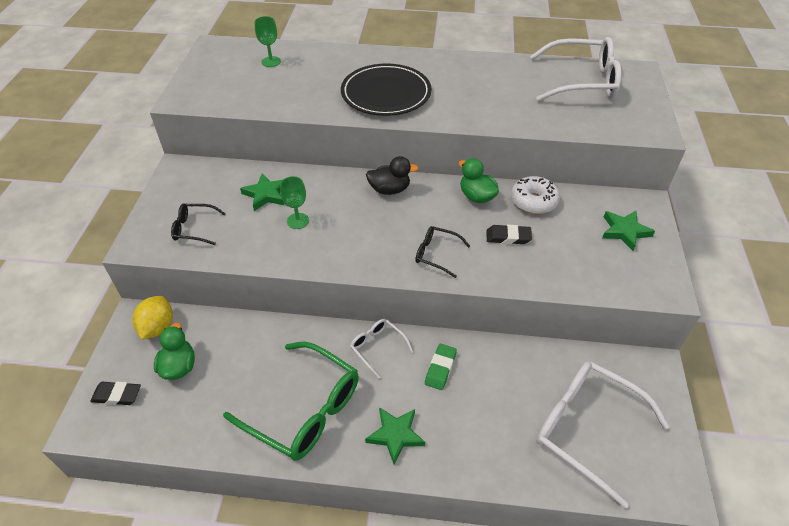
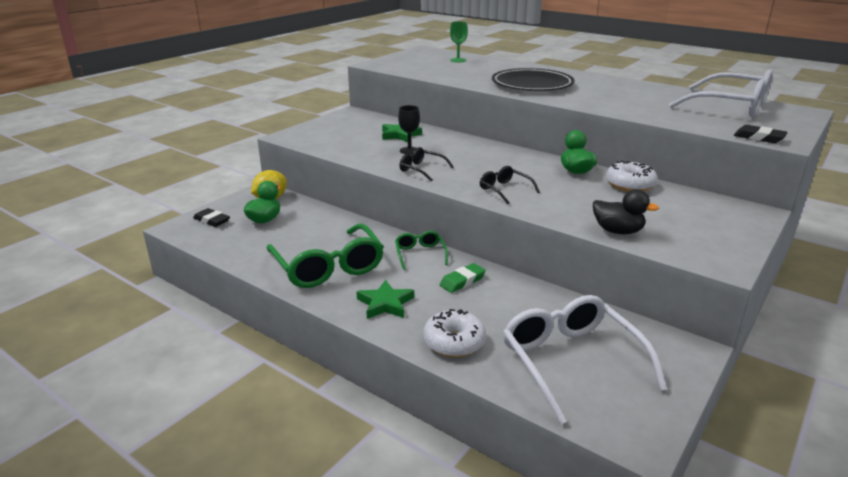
camera: 30 degrees right, 20 degrees down
(194, 228) = (331, 138): black glasses -> black glasses (421, 169)
(298, 221) = (409, 150): green goblet -> black goblet
(377, 347) = (420, 254): white glasses -> green glasses
(389, 189) = (500, 152): black duck -> black duck (617, 231)
(487, 455) = (454, 342): none -> white donut
(508, 237) = (582, 197): black eraser -> black eraser (759, 138)
(624, 231) = (712, 221): green star -> none

